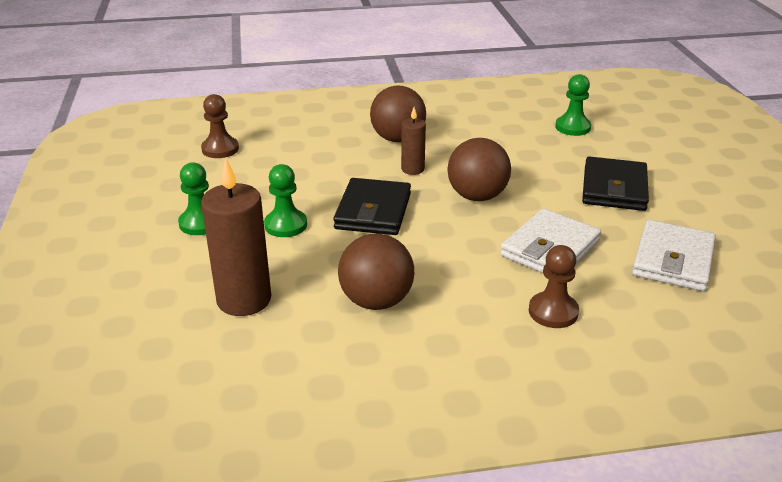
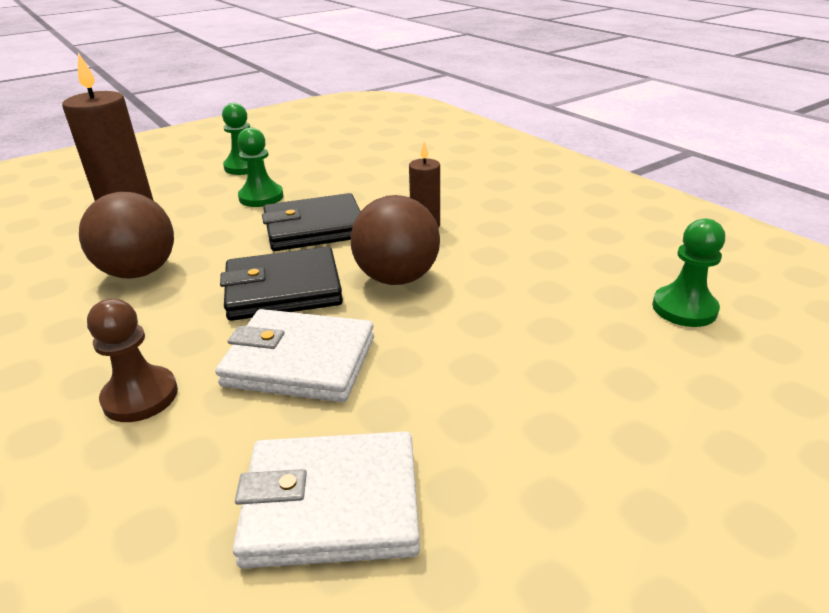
camera: 65 degrees right, 0 degrees up
(220, 149) = (375, 140): brown pawn -> none
(398, 139) = (486, 202): brown ball -> none
(614, 188) = (525, 388): black wallet -> black wallet (283, 290)

